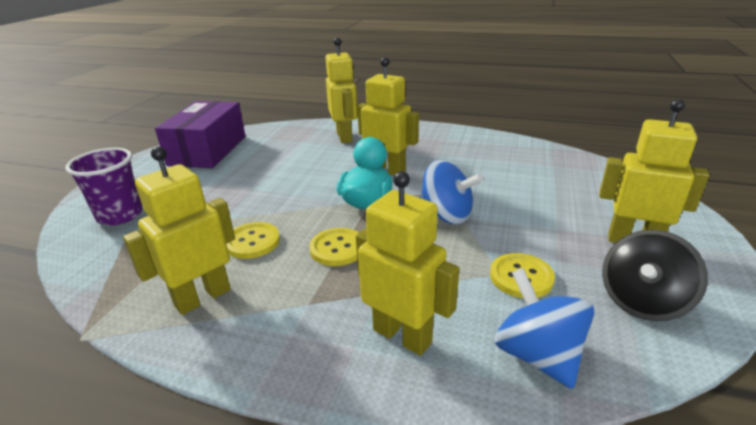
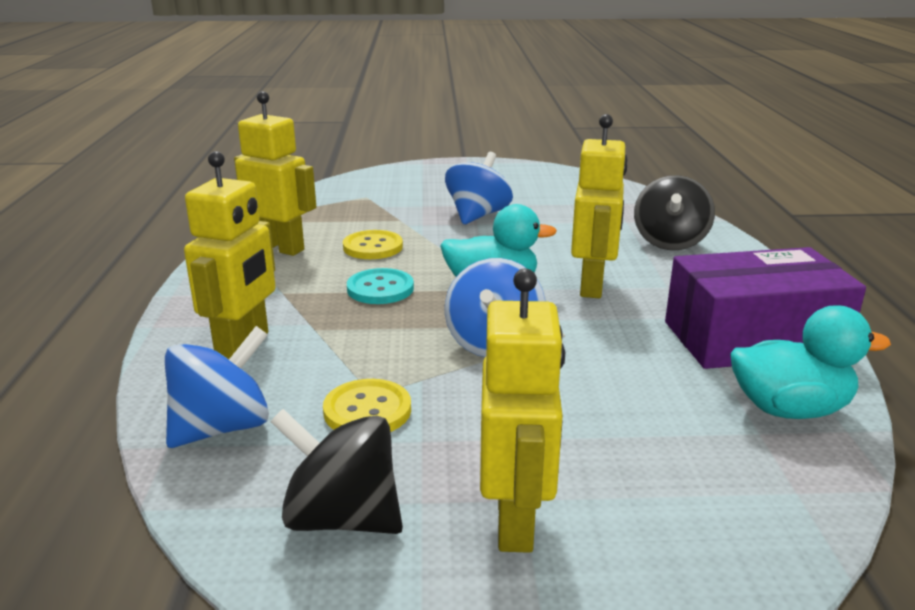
camera: 70 degrees right, 5 degrees down
(120, 215) = (390, 186): purple cup -> none
(208, 150) = (547, 183): purple box -> purple box (753, 339)
(238, 186) = (477, 215): none -> blue spinning top
(337, 248) = (380, 289): yellow button -> turquoise button
(345, 137) = (670, 242): yellow robot -> black spinning top
(535, 154) = (789, 409): none -> turquoise duck

